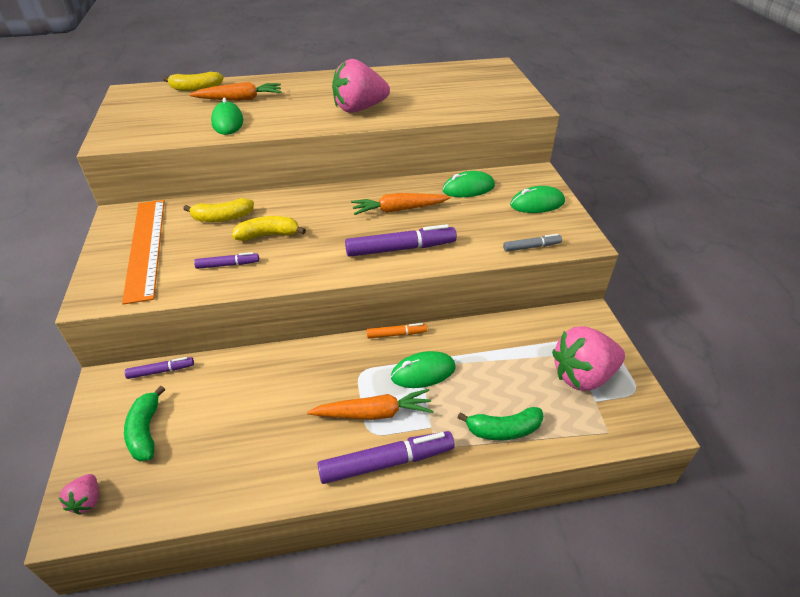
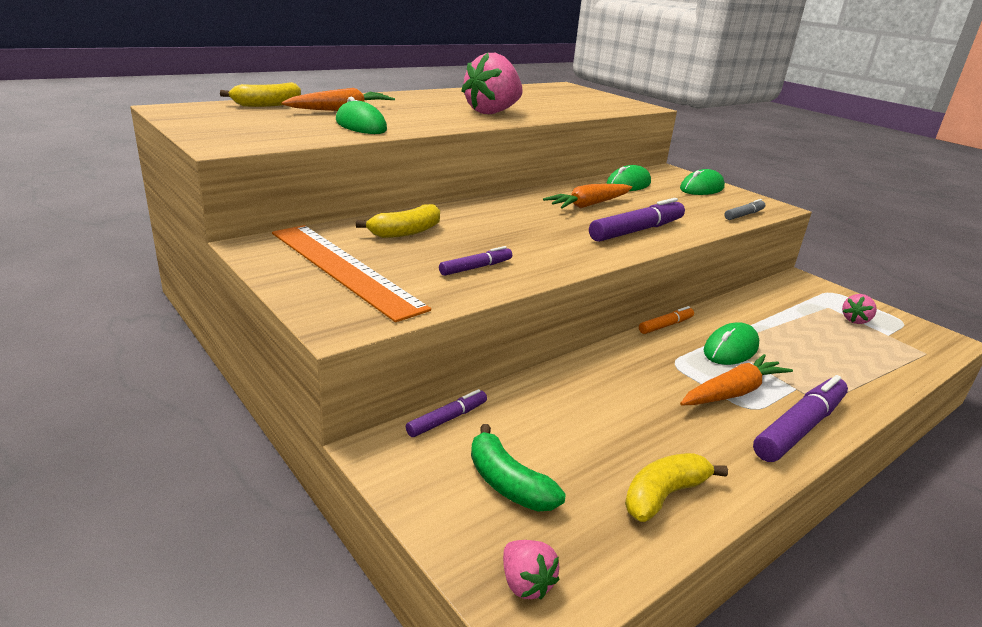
camera: 30 degrees left, 15 degrees down
(268, 235) = (484, 239): yellow banana -> yellow banana (663, 495)
(503, 430) = (854, 373): green banana -> none
(583, 376) = (855, 320): pink strawberry -> pink strawberry, size x0.46

